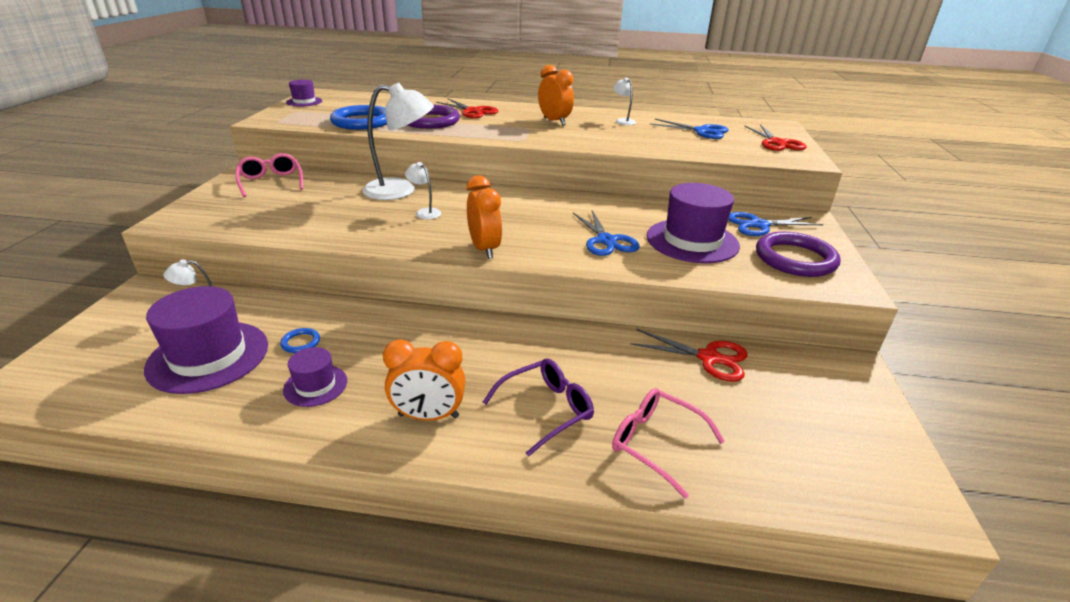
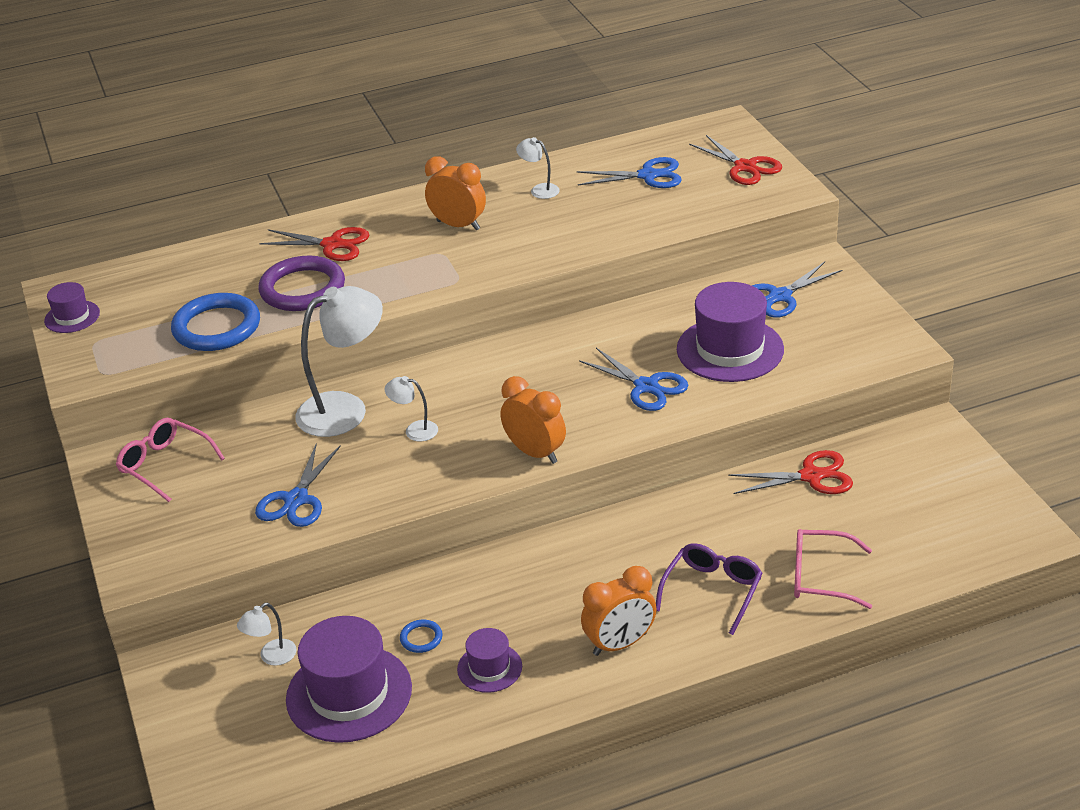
camera: 25 degrees left, 5 degrees up
(308, 220) = (296, 499): none -> blue scissors
(795, 259) = (840, 332): purple ring -> none

